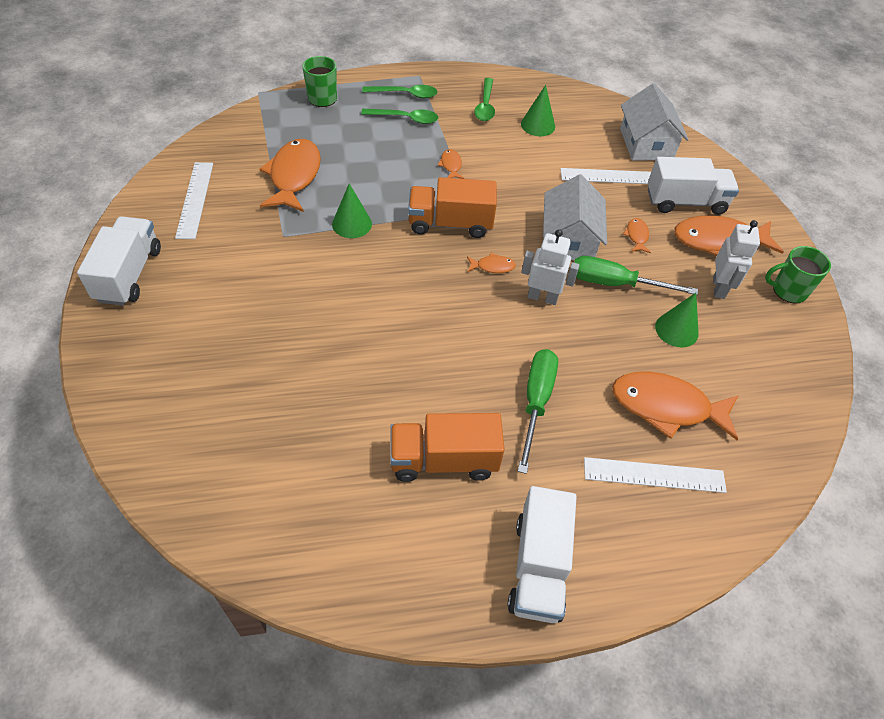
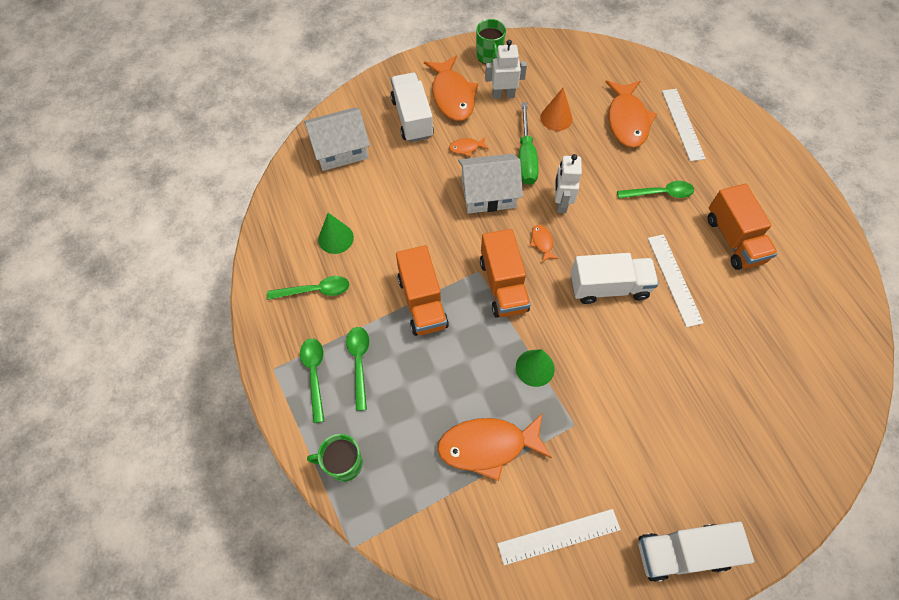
camera: 100 degrees left, 10 degrees up
(451, 165) = (422, 302): orange fish -> orange truck
(536, 402) = (660, 193): green screwdriver -> green spoon
(538, 567) = (776, 175): white truck -> white truck (609, 287)
(612, 176) = (395, 171): white ruler -> white ruler (674, 279)
(676, 330) = (556, 118): green cone -> orange cone

